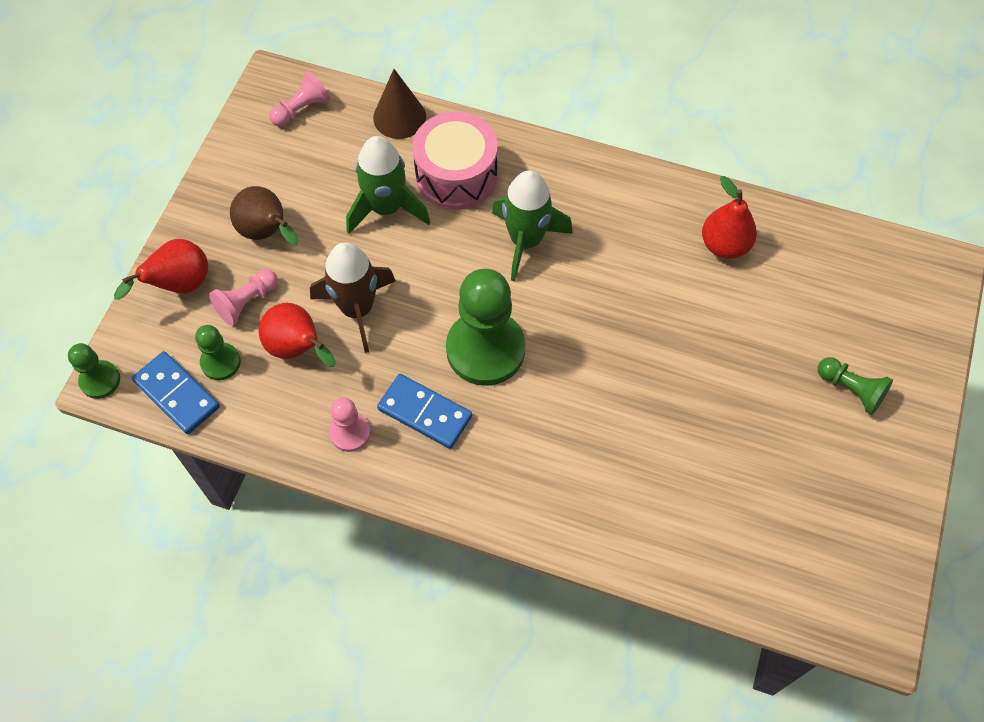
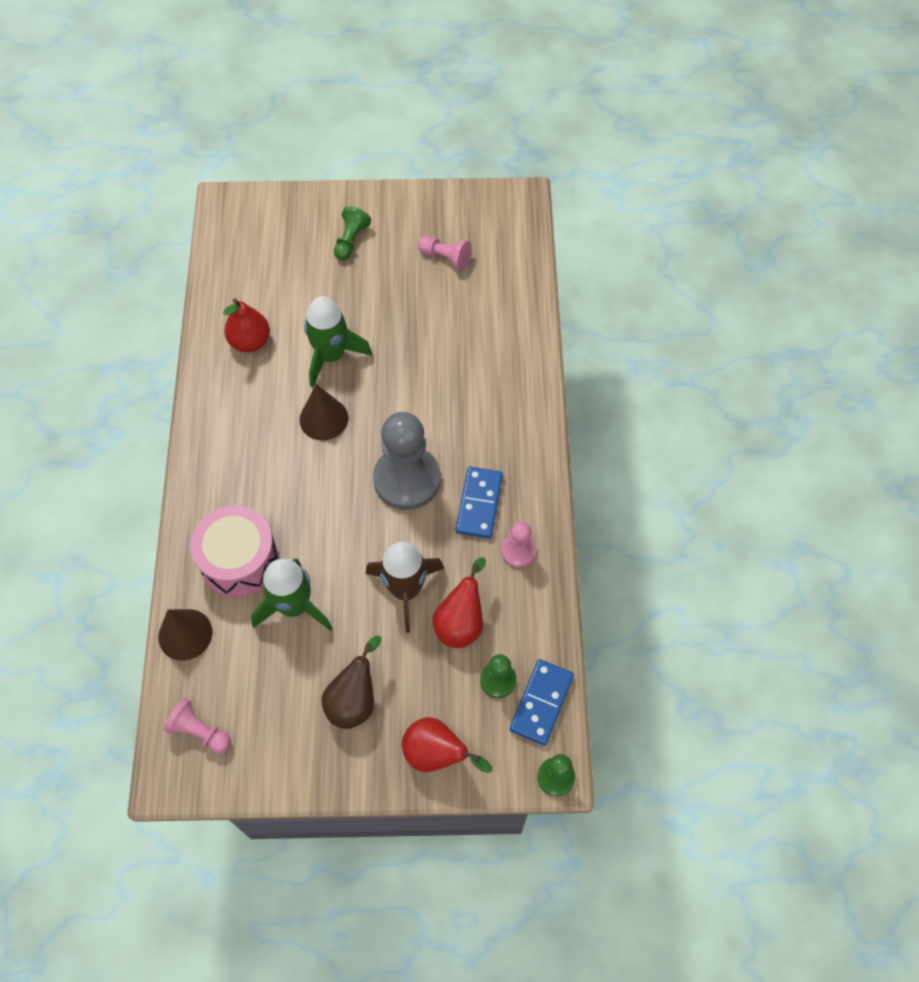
camera: 110 degrees left, 0 degrees up
(247, 302) = (432, 685): pink pawn -> pink pawn (445, 258)
(485, 349) = (407, 479): green pawn -> grey pawn
(526, 241) = (292, 482): green rocket -> green rocket (331, 356)
(595, 290) = (323, 418): none -> brown cone

